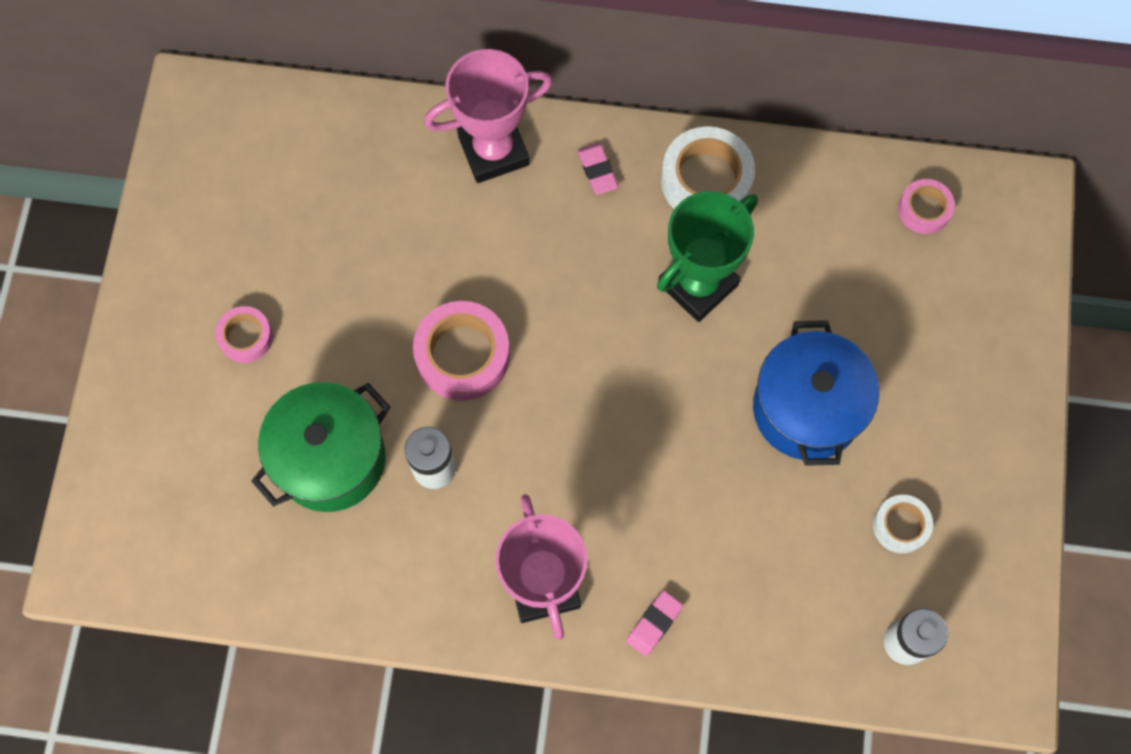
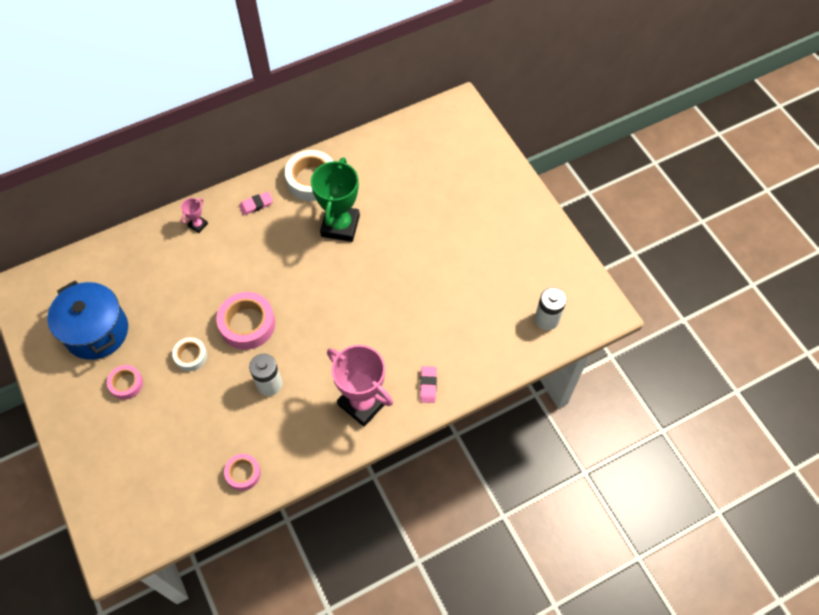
camera: 35 degrees left, 10 degrees down
(330, 458) = (212, 413): green pot -> none
(493, 151) = (198, 225): pink trophy -> pink trophy, size x0.44
(597, 170) = (256, 205): pink eraser -> pink eraser turned 60 degrees counterclockwise
(807, 408) = (429, 248): blue pot -> blue pot (97, 331)
(900, 525) = (507, 272): white tape -> white tape (191, 356)
(924, 209) = (420, 136): pink tape -> pink tape (243, 473)

